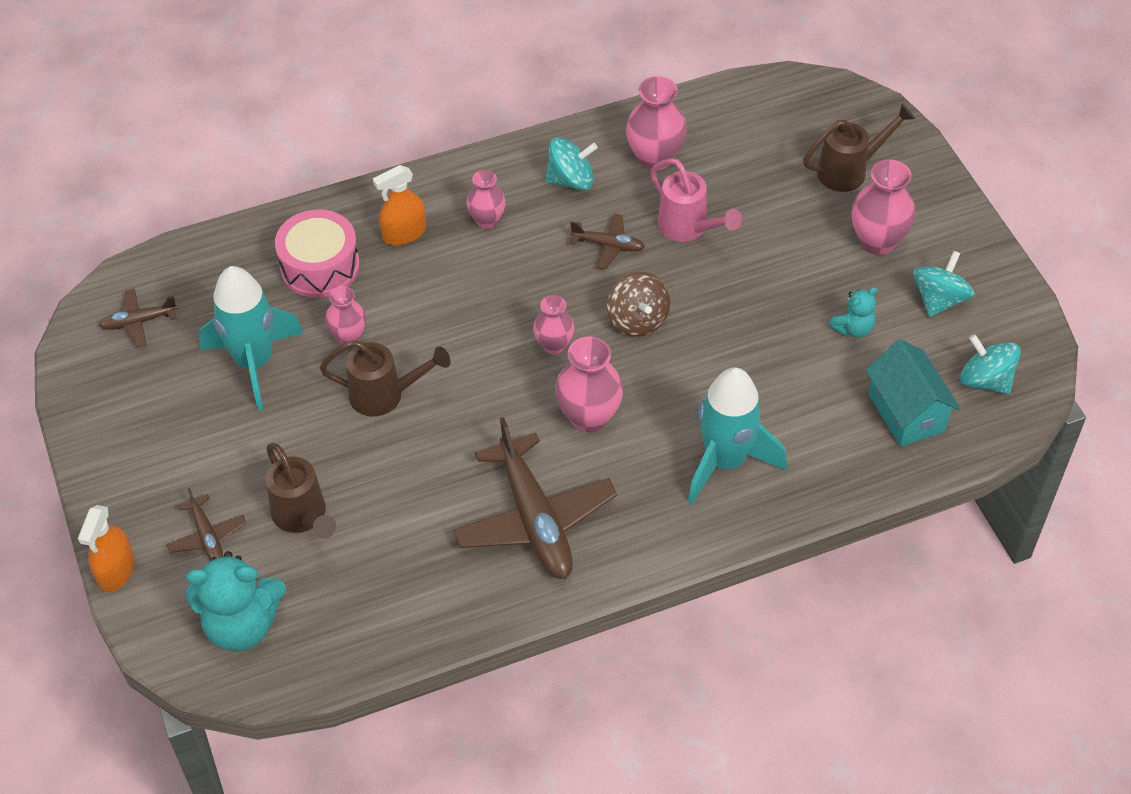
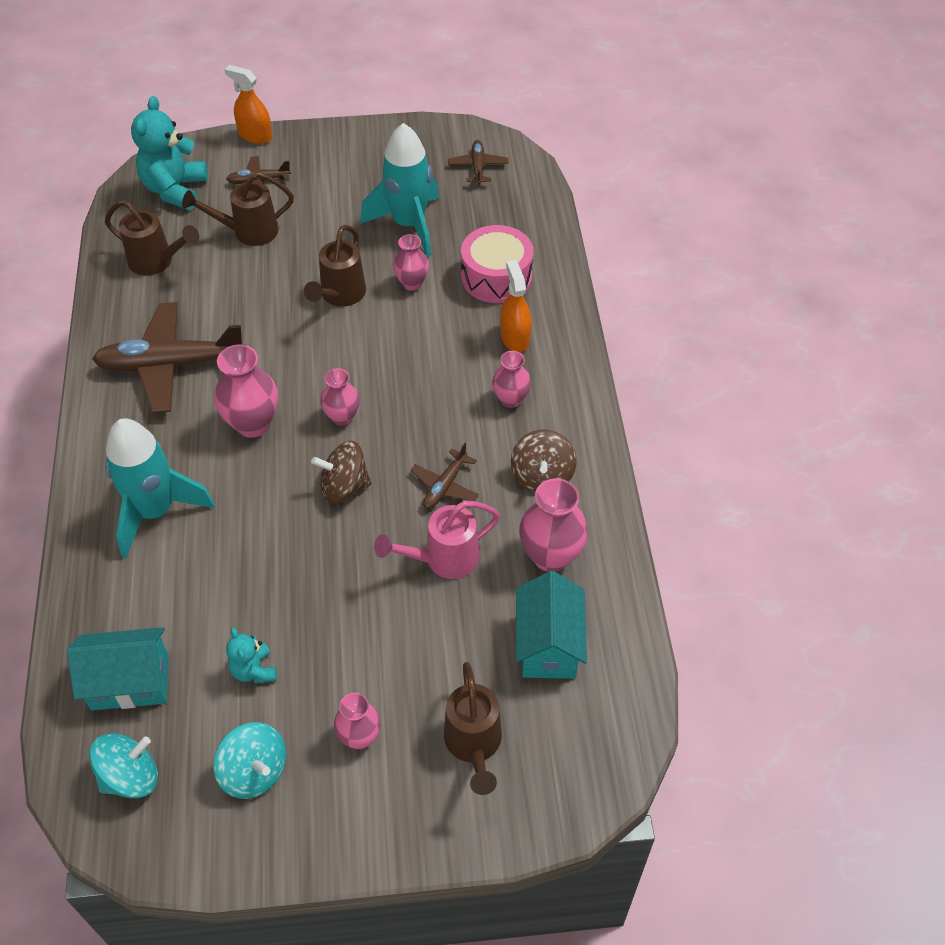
camera: 105 degrees right, 0 degrees up
(378, 595) = (157, 262): none -> brown watering can
(571, 180) = (542, 476): turquoise spinning top -> brown spinning top
(741, 144) = (548, 645): none -> turquoise house
(877, 241) = (359, 737): pink vase -> pink vase, size x0.63

